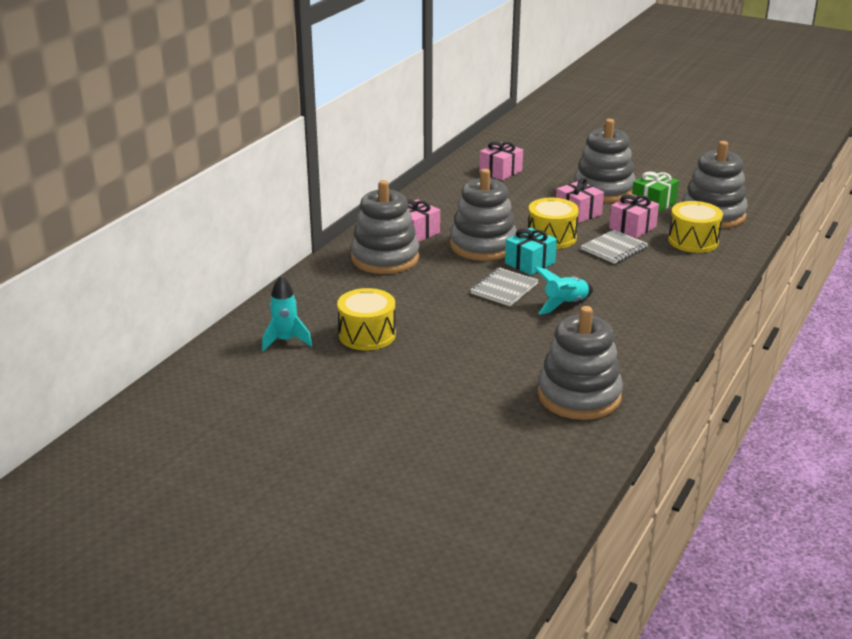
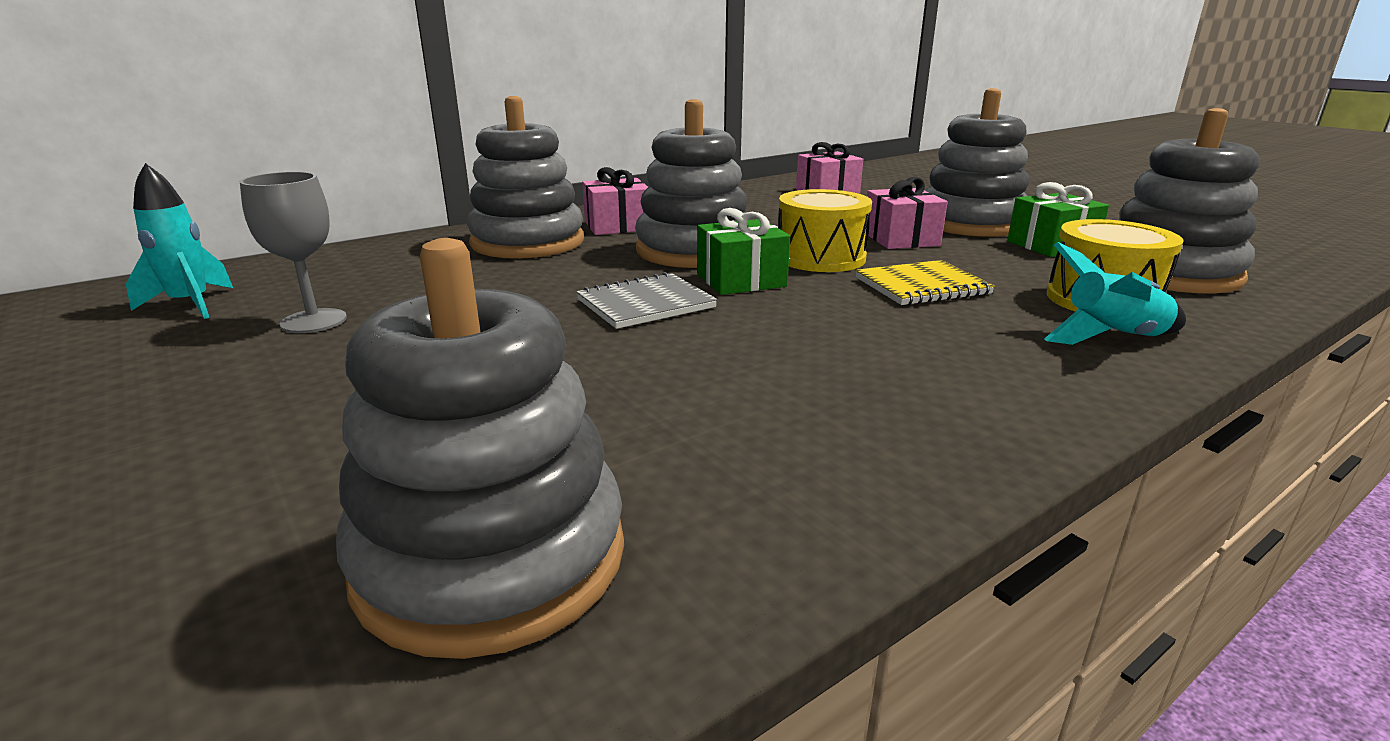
camera: 25 degrees right, 5 degrees down
(367, 335) = (314, 321): yellow drum -> grey goblet
(530, 263) = (741, 280): turquoise gift -> green gift
(565, 304) = (727, 347): turquoise rocket -> turquoise rocket (1112, 338)
(614, 248) = (922, 286): grey notebook -> yellow notebook
(632, 227) = (985, 266): pink gift -> none

